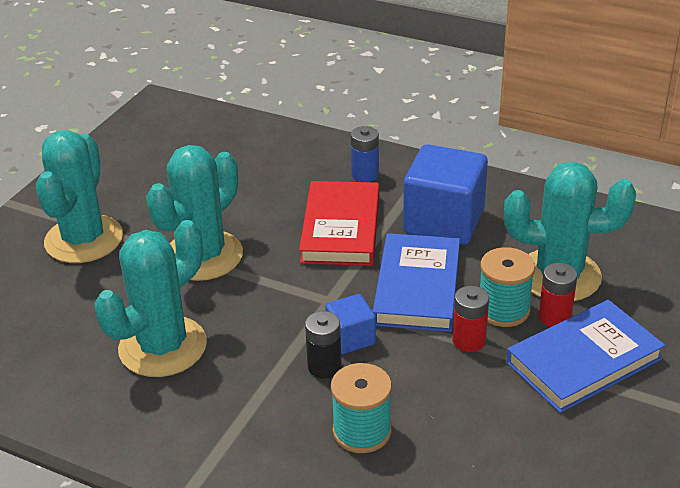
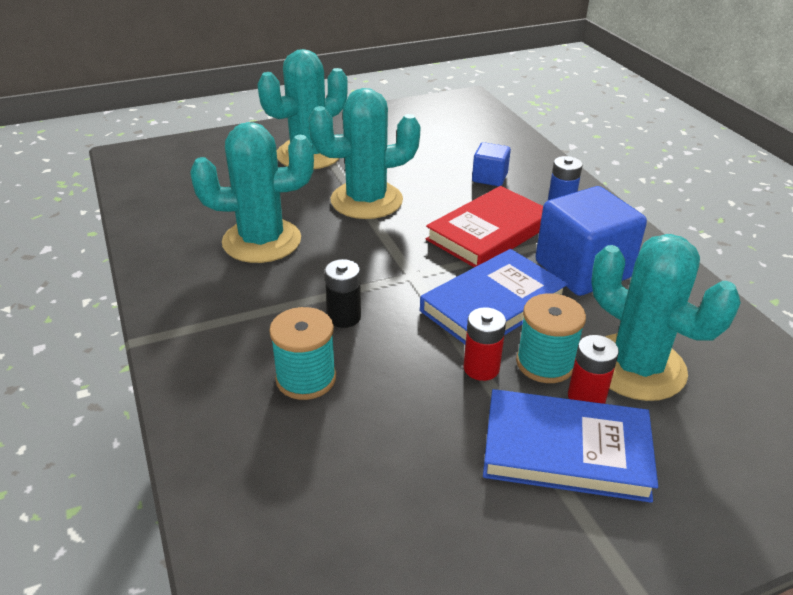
camera: 40 degrees right, 0 degrees up
(351, 338) = (390, 309): blue cube -> blue cube (489, 178)

